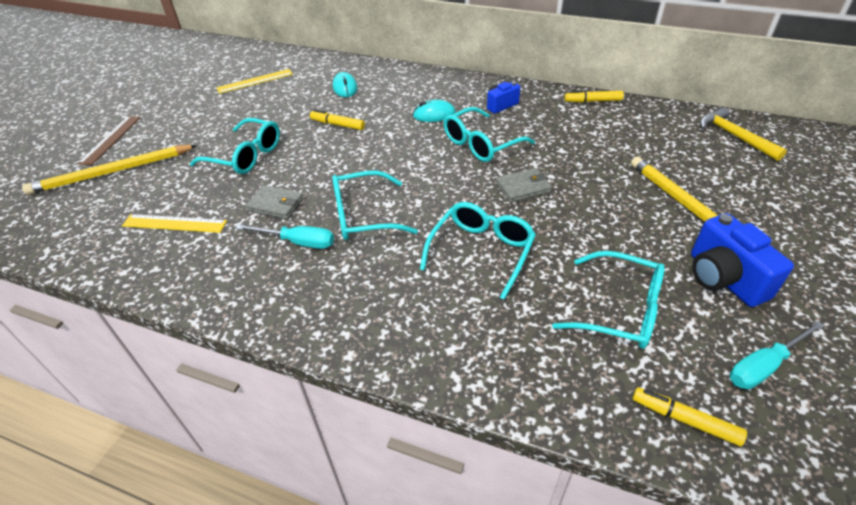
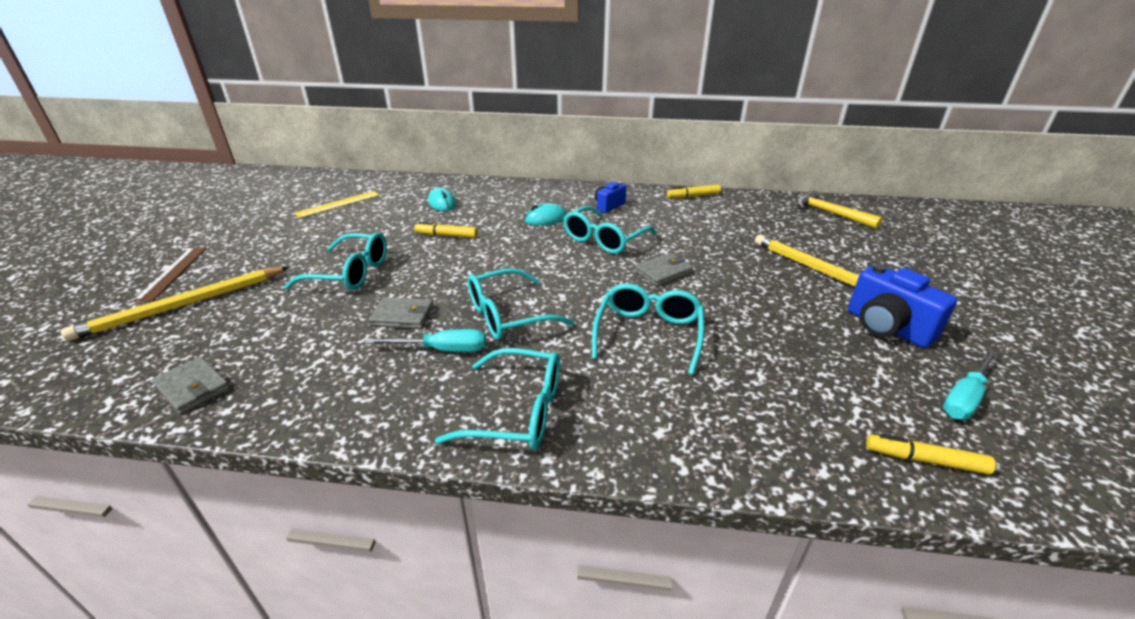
camera: 15 degrees left, 10 degrees down
(104, 249) = (193, 388): none -> grey wallet
(174, 223) = (281, 349): yellow ruler -> none
(619, 309) = (808, 368): turquoise glasses -> turquoise glasses (517, 411)

